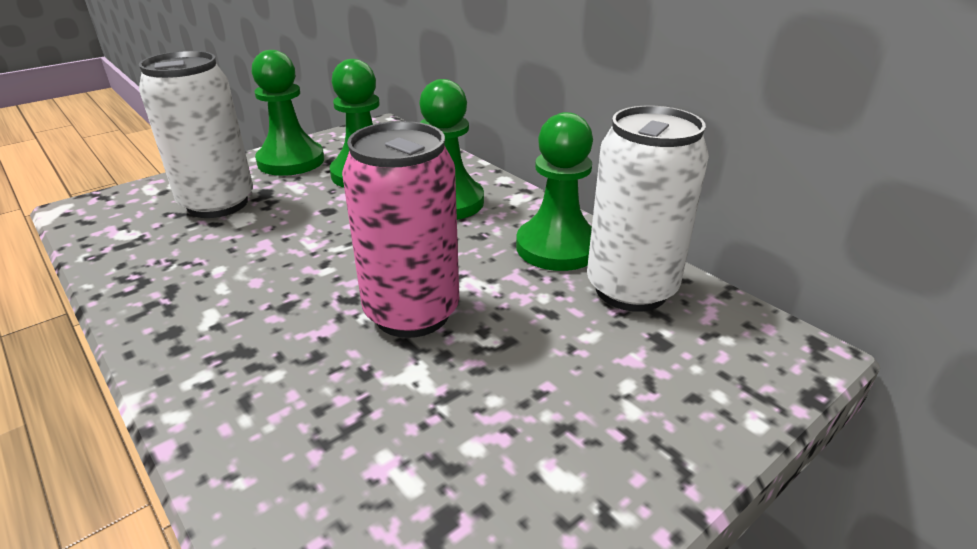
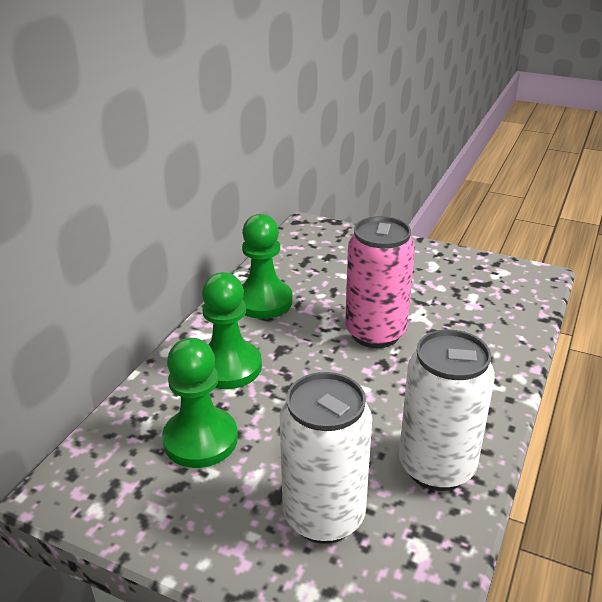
camera: 115 degrees left, 0 degrees up
(291, 161) = (197, 518): green pawn -> none
(631, 289) = (291, 269): white can -> white can (436, 467)

